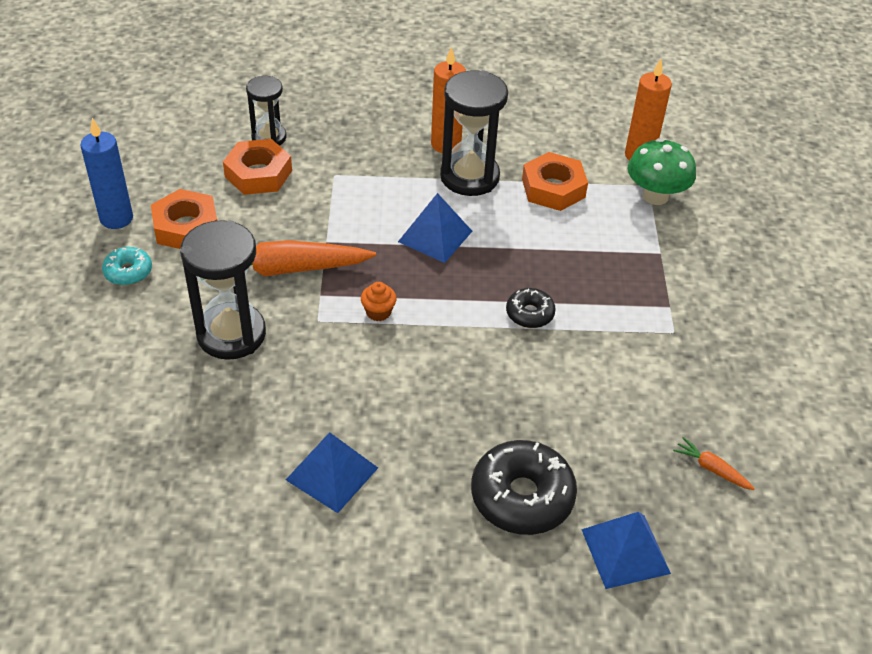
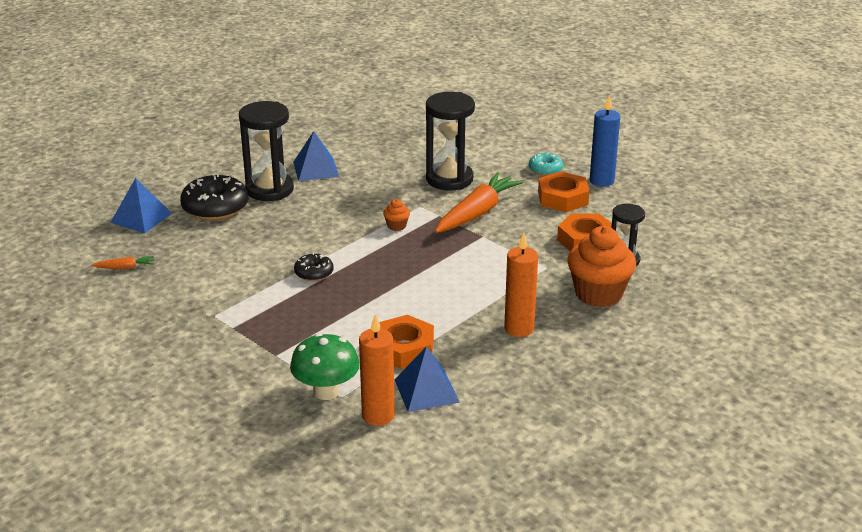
camera: 135 degrees right, 15 degrees down
(342, 128) = (598, 294): none -> orange cupcake
(435, 236) = (429, 275): blue pyramid -> blue pyramid (426, 391)
(469, 177) = (468, 319): black hourglass -> black hourglass (269, 189)

